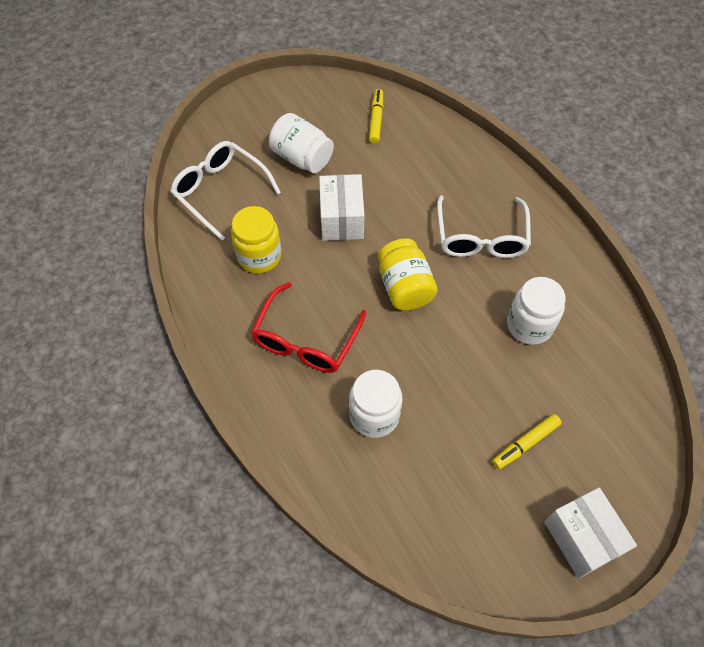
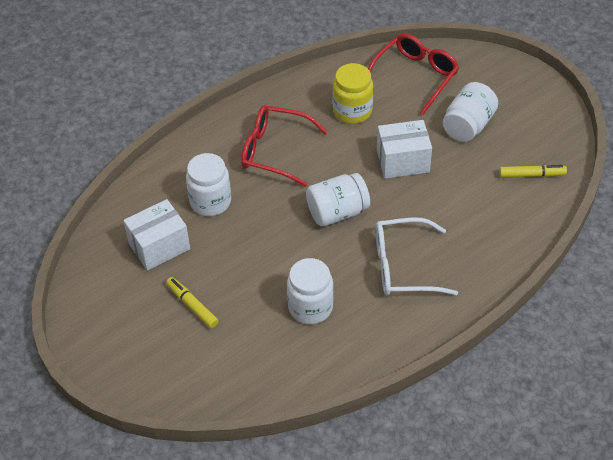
camera: 85 degrees right, 10 degrees down
(220, 191) = (415, 76): white glasses -> red glasses
(405, 287) = (337, 212): yellow jar -> white jar
(581, 538) = (111, 346): white box -> white box (159, 246)

